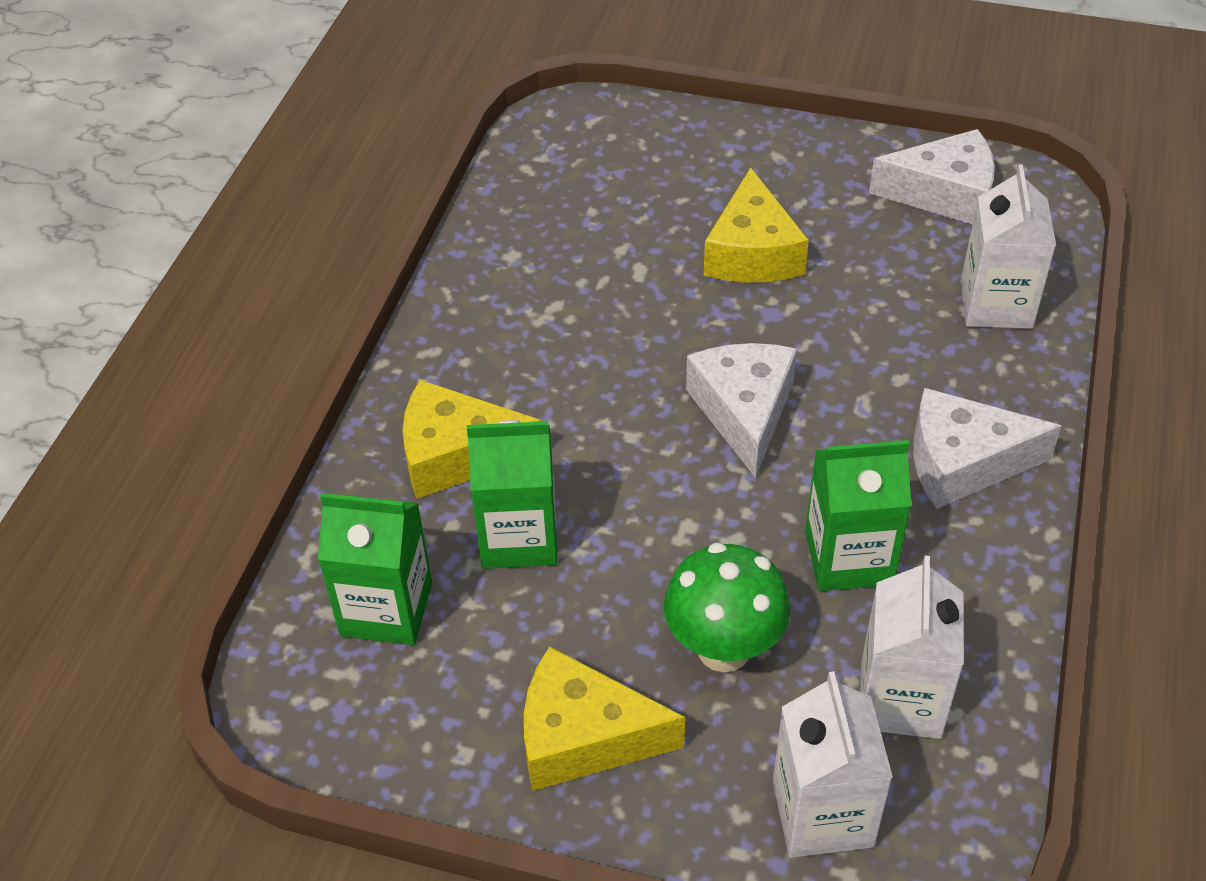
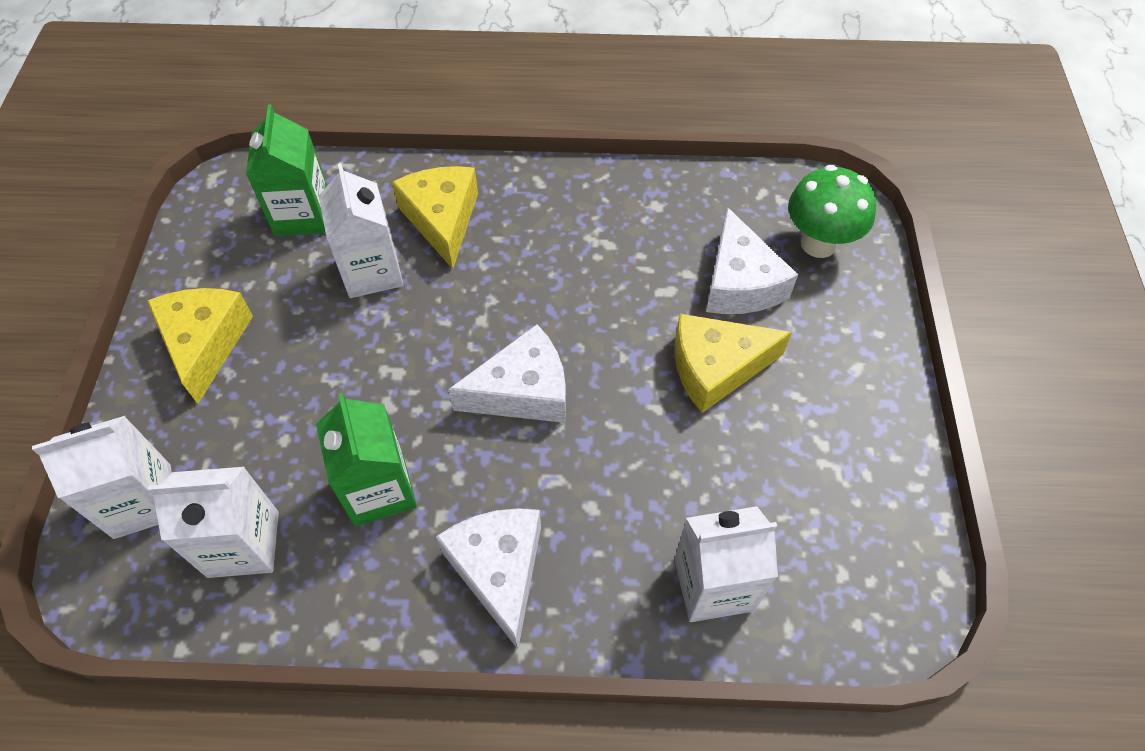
camera: 75 degrees right, 10 degrees up
(519, 537) = (372, 271): green carton -> white carton
(723, 649) = (283, 415): green mushroom -> green mushroom (818, 243)
(944, 194) = (861, 521): white cheese -> white cheese (740, 283)

